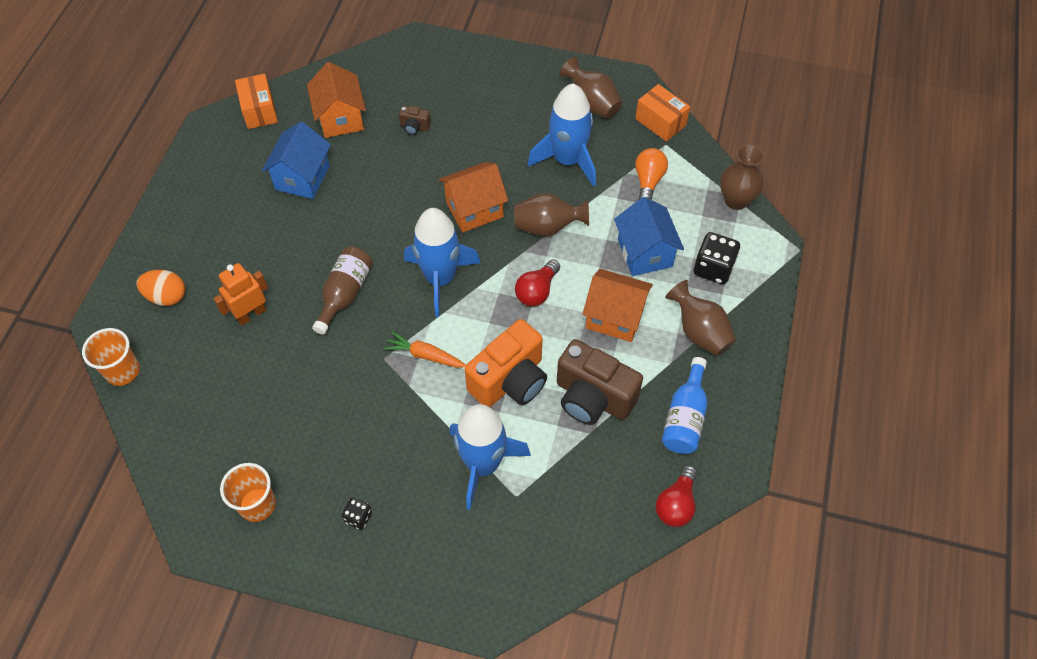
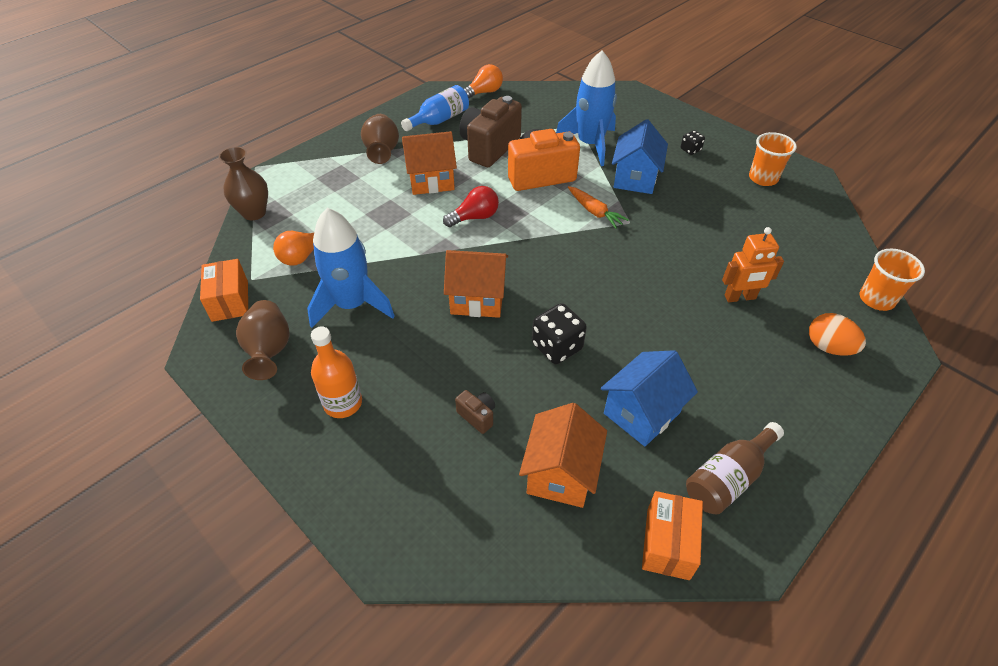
camera: 150 degrees left, 10 degrees down
(345, 294) = (642, 279): brown bottle -> brown bottle (728, 478)
(440, 278) = (548, 257): blue rocket -> none
(509, 96) = (343, 403): none -> orange bottle
(547, 227) = (424, 257): brown vase -> none
(593, 398) = (489, 148): brown camera -> brown camera turned 120 degrees counterclockwise
(614, 317) = (431, 180): orange house -> orange house turned 60 degrees counterclockwise
(645, 253) = (366, 208): blue house -> blue house (635, 178)
(676, 504) = (484, 92): red light bulb -> orange light bulb
(713, 268) = (328, 180): black dice -> black dice (557, 347)

